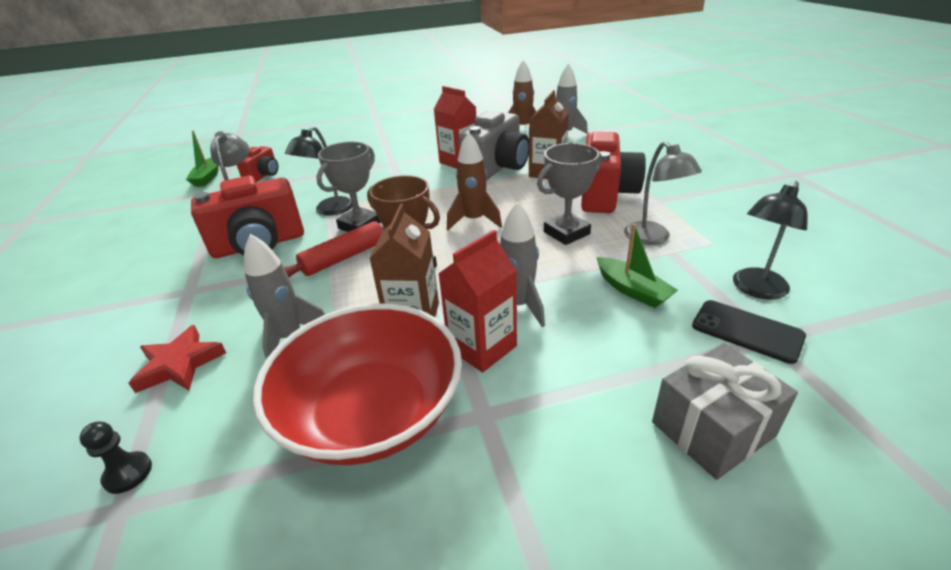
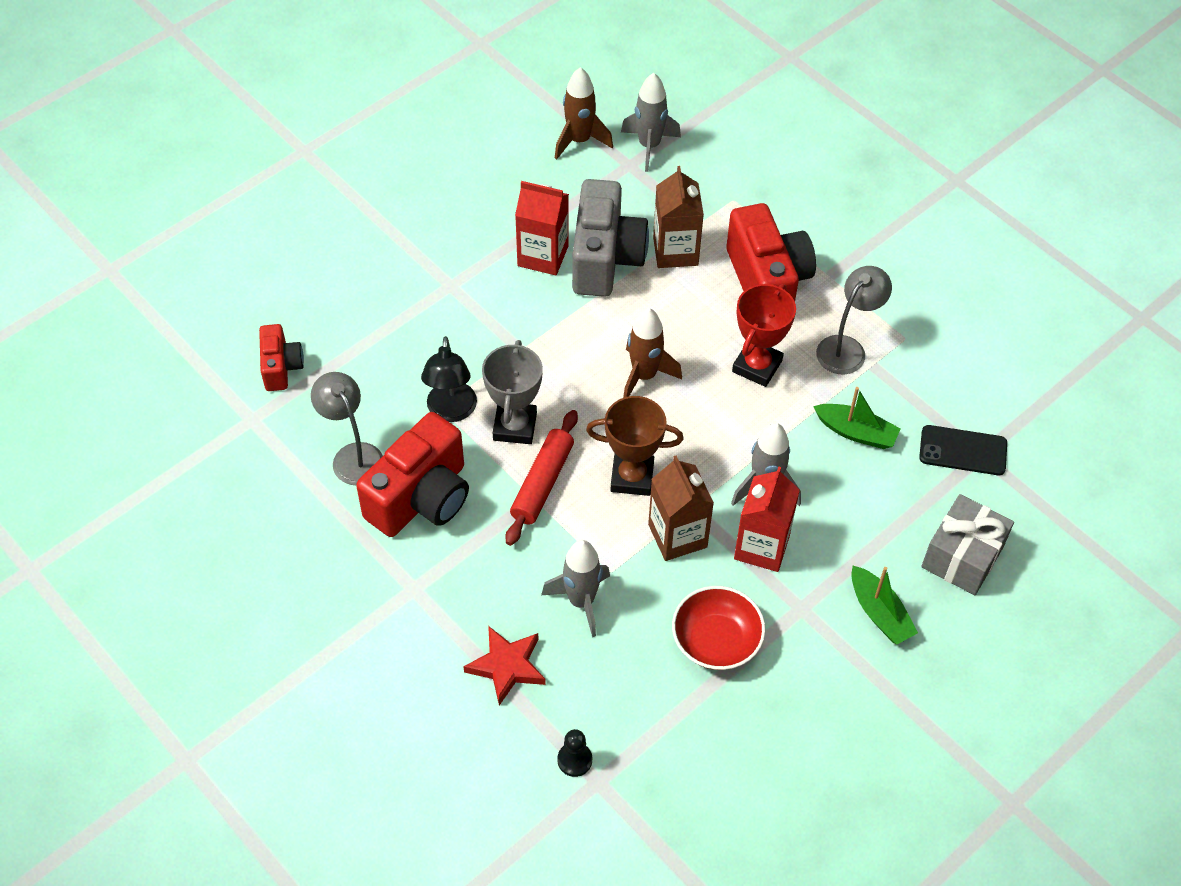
camera: 30 degrees left, 20 degrees up
(208, 177) = (195, 396): green boat -> green boat (879, 613)
(372, 412) = (716, 640): red bowl -> red bowl, size x0.57
(566, 233) = (757, 366): grey trophy -> red trophy
(653, 238) = (847, 348): grey lamp -> grey lamp turned 90 degrees counterclockwise
(755, 289) = (958, 395): black lamp -> none

